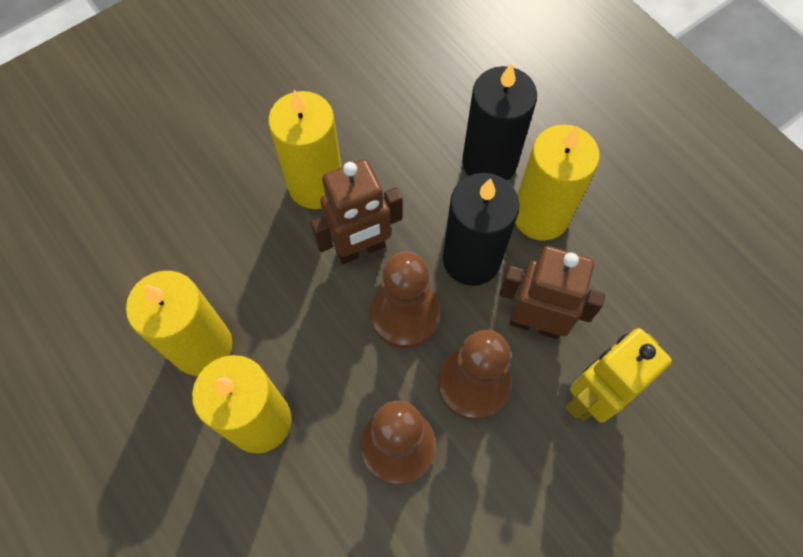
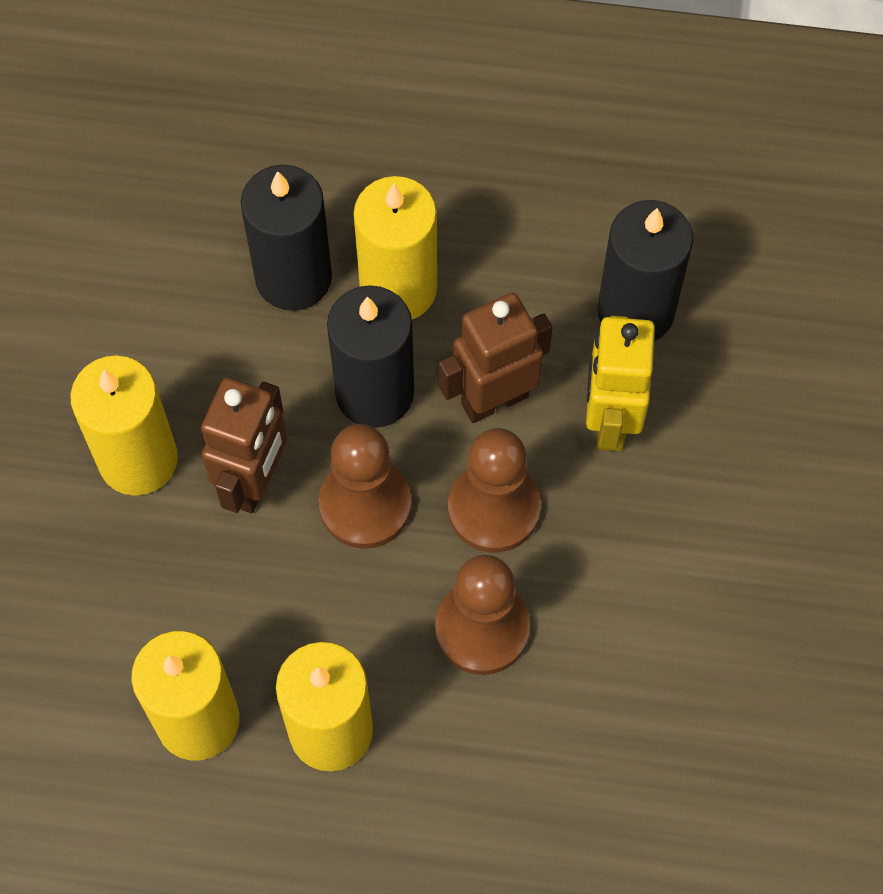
camera: 45 degrees left, 0 degrees up
(670, 347) = (635, 311): none -> black candle

